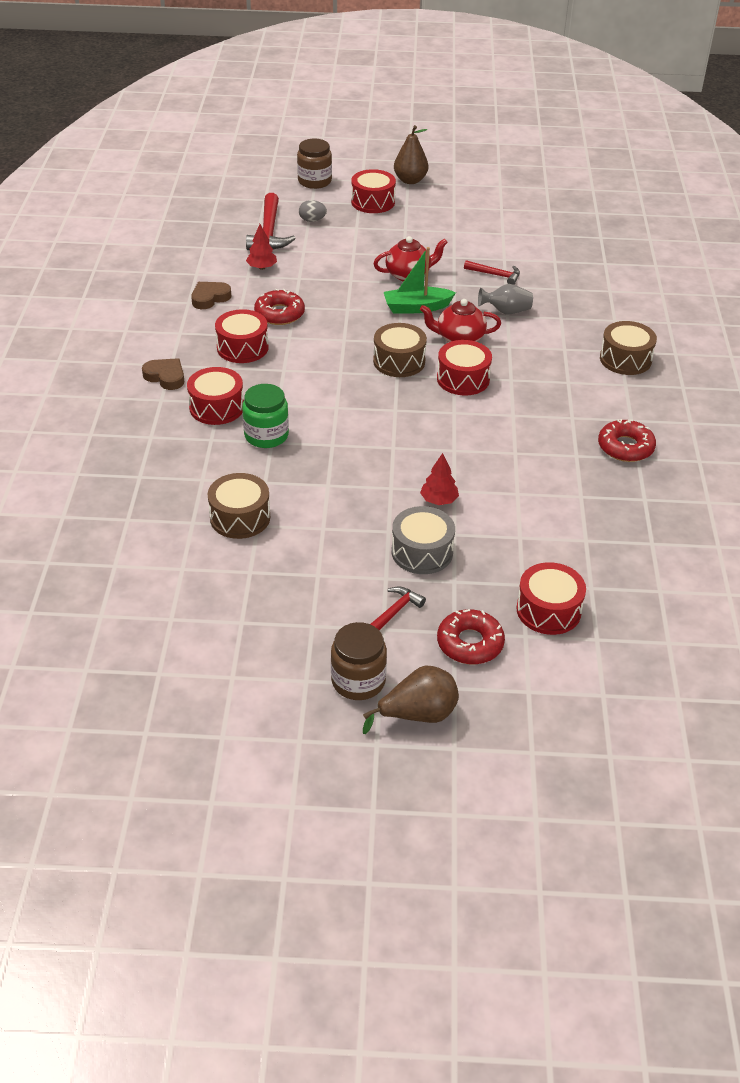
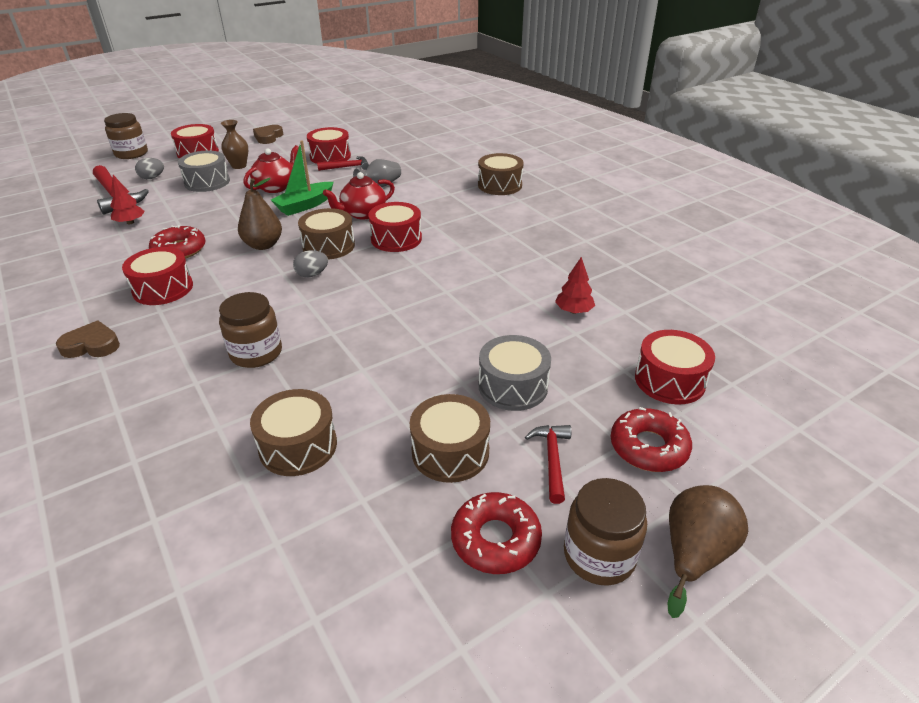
camera: 35 degrees left, 5 degrees down
(210, 298) = (92, 261): brown heart -> brown heart (268, 137)
(216, 407) = (177, 350): red drum -> red drum (330, 156)
(266, 435) = (256, 353): green jar -> brown jar
(331, 572) = (450, 452): none -> brown drum
(354, 244) = (207, 182): none -> grey drum
(361, 384) = (312, 274): none -> grey egg
(397, 234) = (239, 166): none -> brown vase
(410, 180) = (217, 133): brown pear -> brown pear (263, 245)
(439, 500) = (478, 335): red tree -> red tree (573, 311)
(625, 447) = (569, 237): red donut -> red donut (495, 539)

